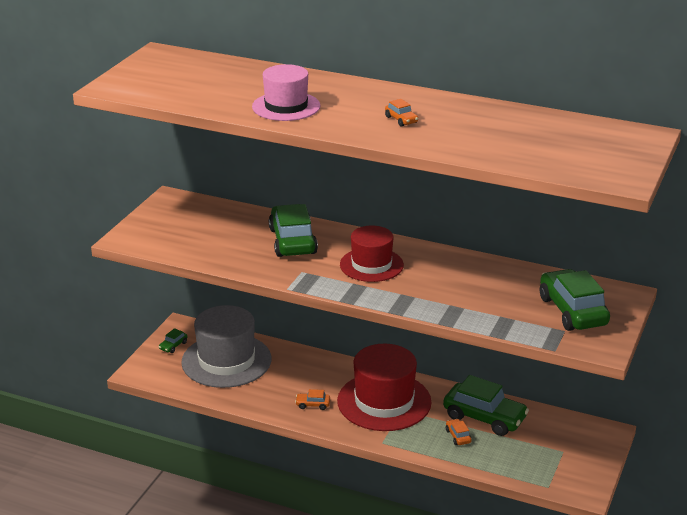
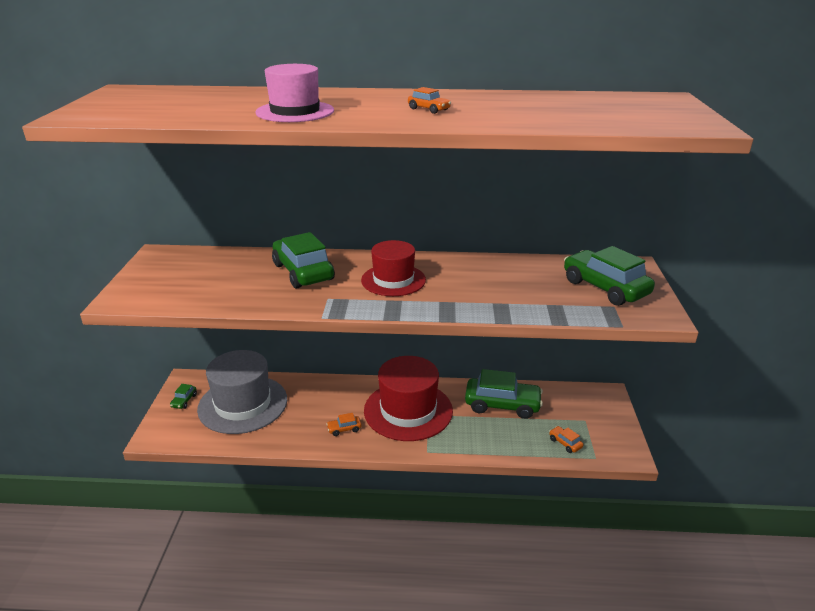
camera: 20 degrees left, 0 degrees up
(458, 436) = (490, 428): orange car -> orange car (565, 443)

